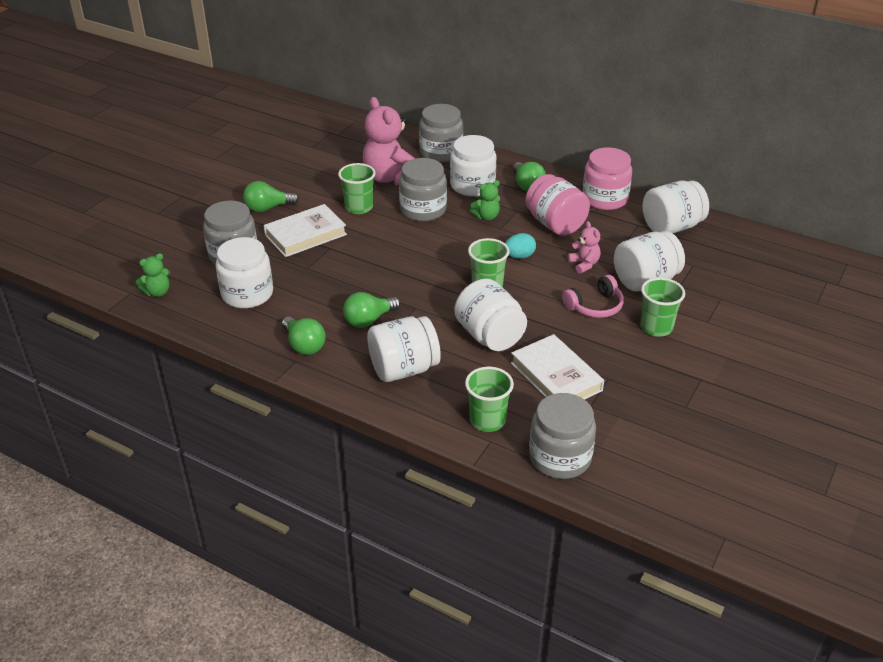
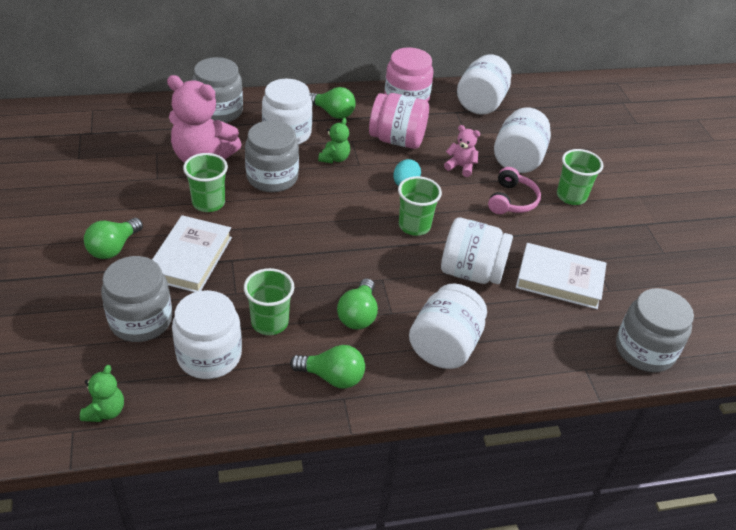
camera: 45 degrees left, 5 degrees up
(487, 420) = (561, 351): green cup -> green cup (269, 322)

